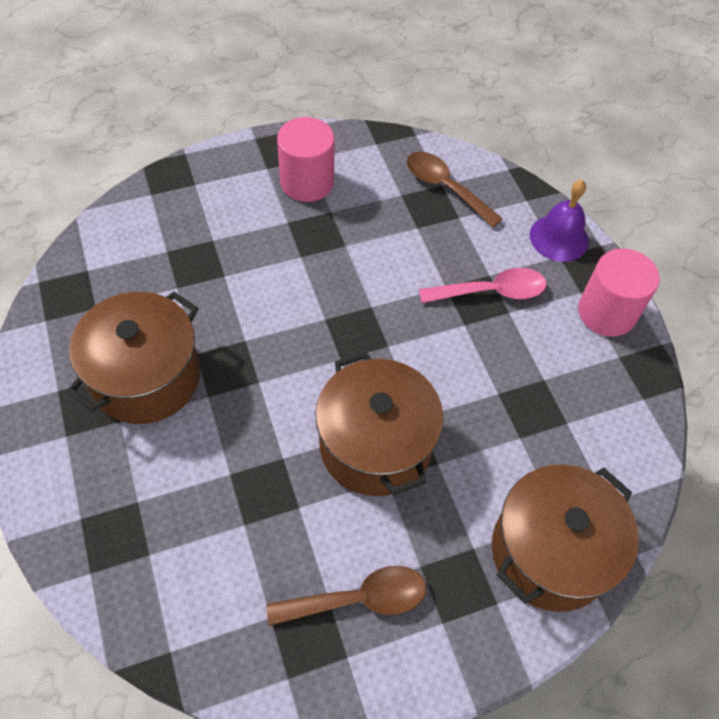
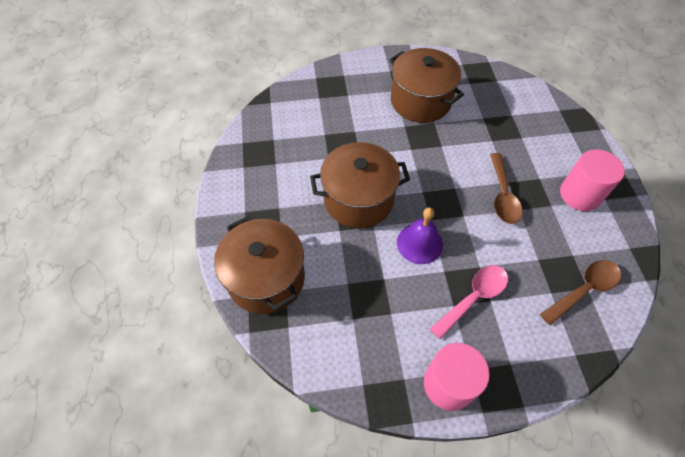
camera: 105 degrees right, 0 degrees up
(359, 599) = (270, 176): brown spoon -> brown spoon (502, 195)
(491, 292) = (473, 297): pink spoon -> pink spoon turned 135 degrees counterclockwise
(559, 238) = (531, 370): purple bell -> purple bell (419, 243)

